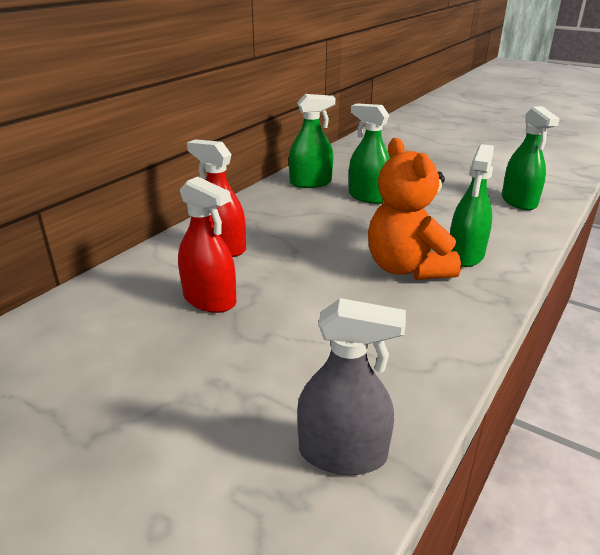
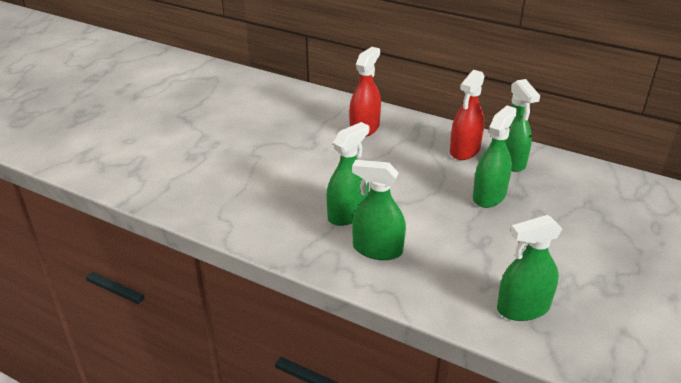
camera: 85 degrees right, 5 degrees up
(209, 300) = (295, 131): red spray bottle -> red spray bottle (465, 150)
(342, 453) = (157, 184): grey spray bottle -> none
(407, 268) = (347, 214): orange teddy bear -> green spray bottle

